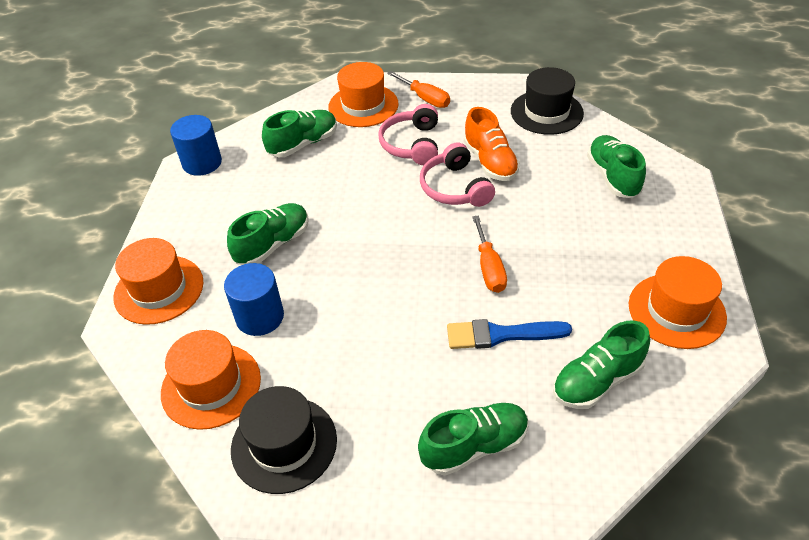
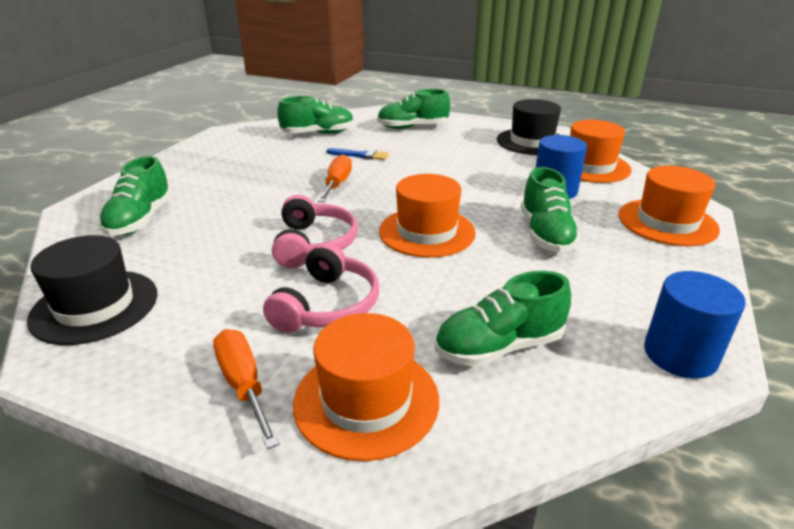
camera: 165 degrees left, 15 degrees down
(273, 244) = (545, 234): green shoe -> green shoe turned 60 degrees counterclockwise
(490, 162) = (247, 260): orange shoe -> none
(501, 335) = (361, 155): blue brush -> blue brush, size x0.67
(676, 311) = (228, 146): orange hat -> orange hat (427, 232)

